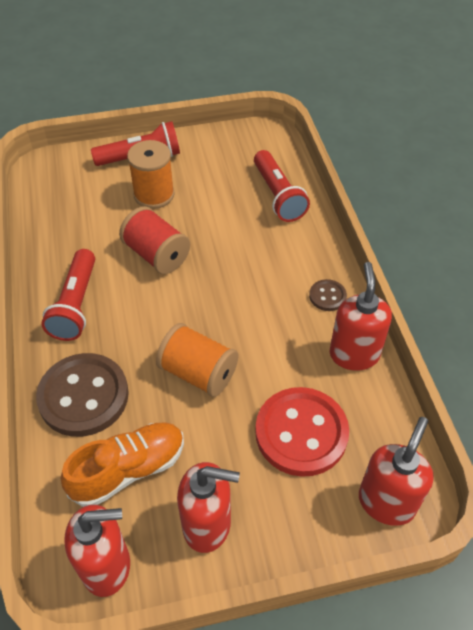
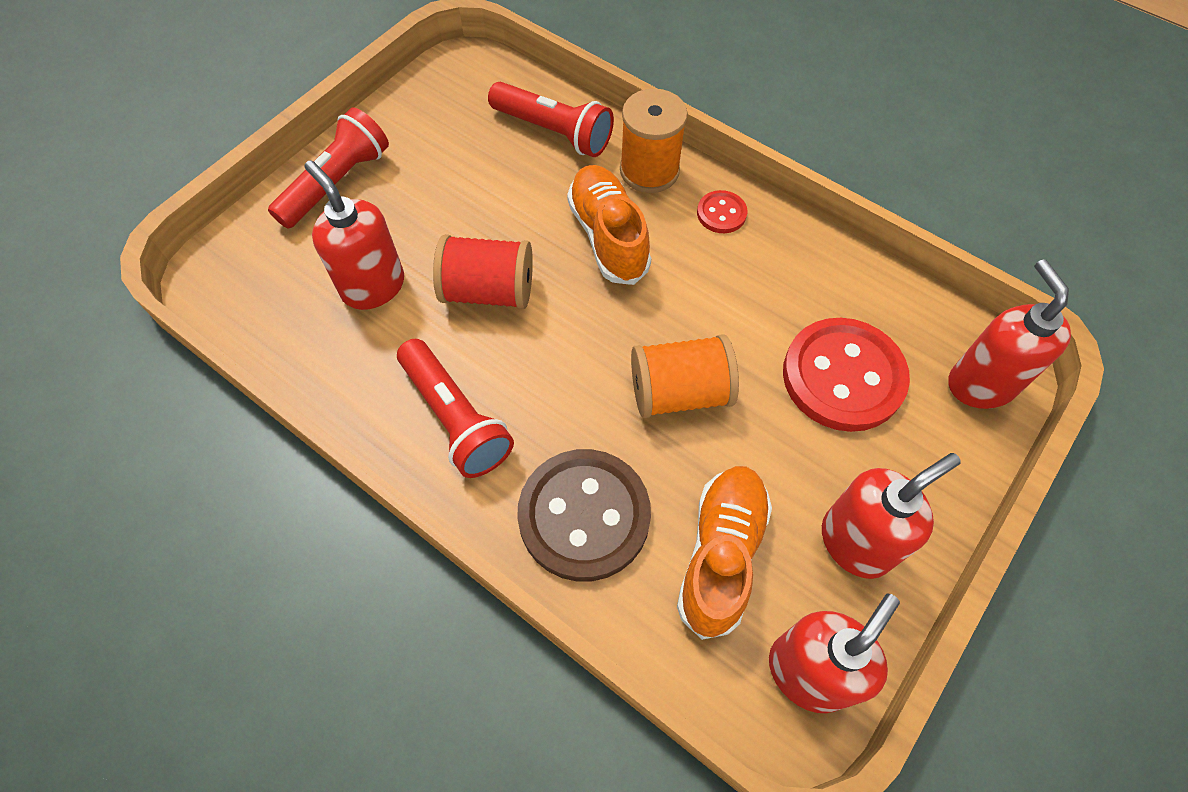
camera: 40 degrees left, 10 degrees up
(154, 194) = (405, 220): orange spool -> orange spool (649, 170)
(248, 267) = (608, 236): none -> orange shoe
(327, 296) = (721, 213): brown button -> red button
(354, 354) = (808, 258): red soap dispenser -> red soap dispenser (373, 286)

